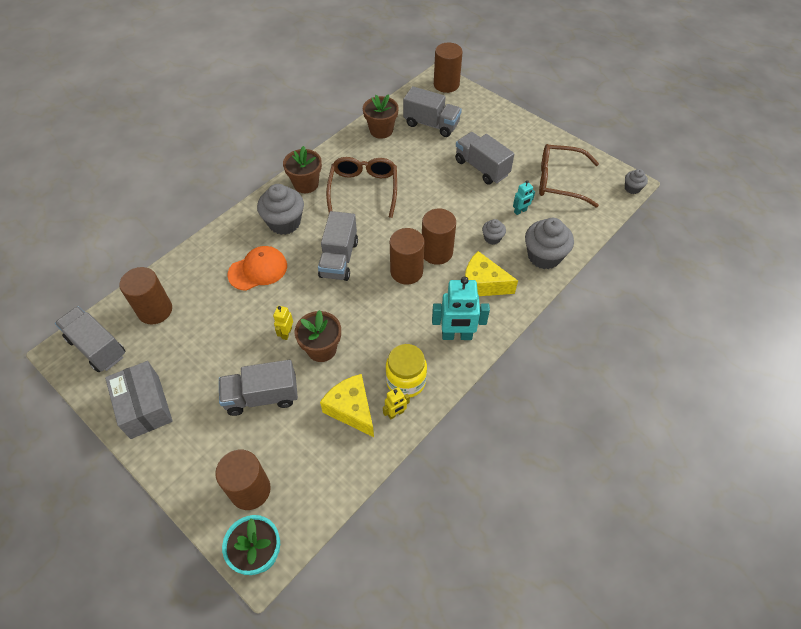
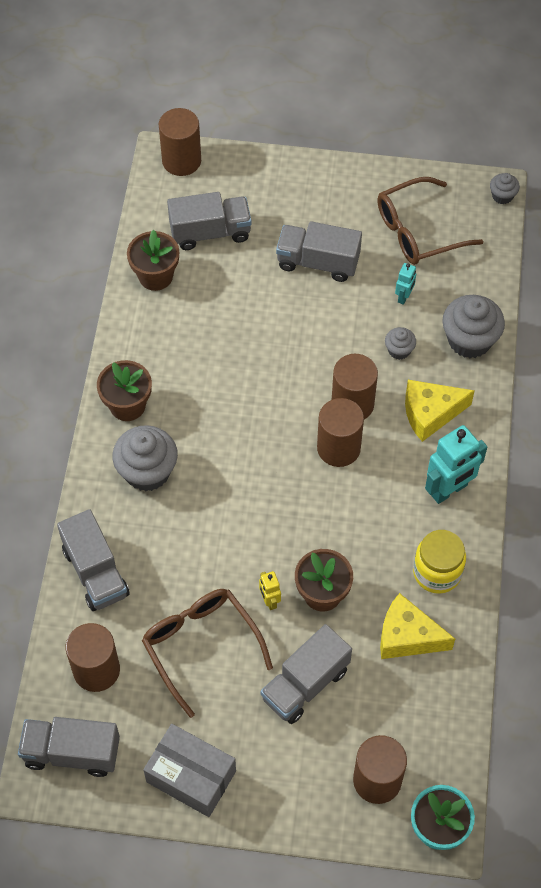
camera: 35 degrees left, 5 degrees up
(258, 270) = (170, 548): orange cap -> none
(339, 259) = (251, 478): grey truck -> grey truck (95, 572)
(363, 189) = (203, 372): brown glasses -> brown glasses (200, 645)
(396, 413) = (454, 612): yellow robot -> none

